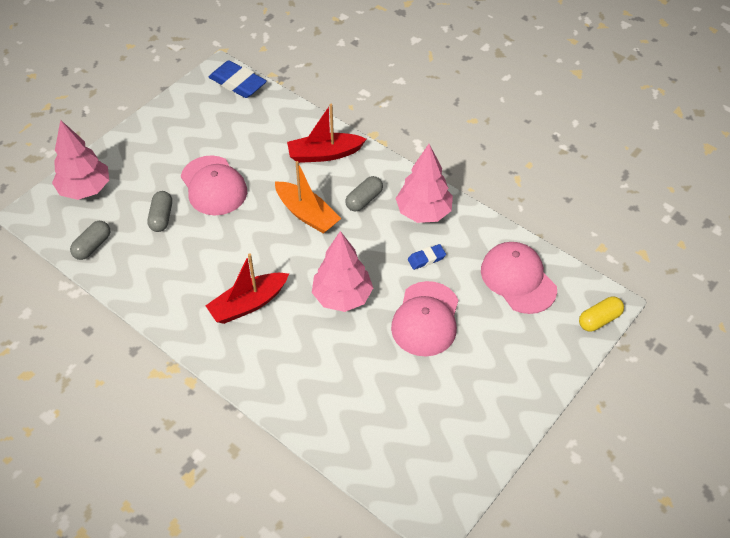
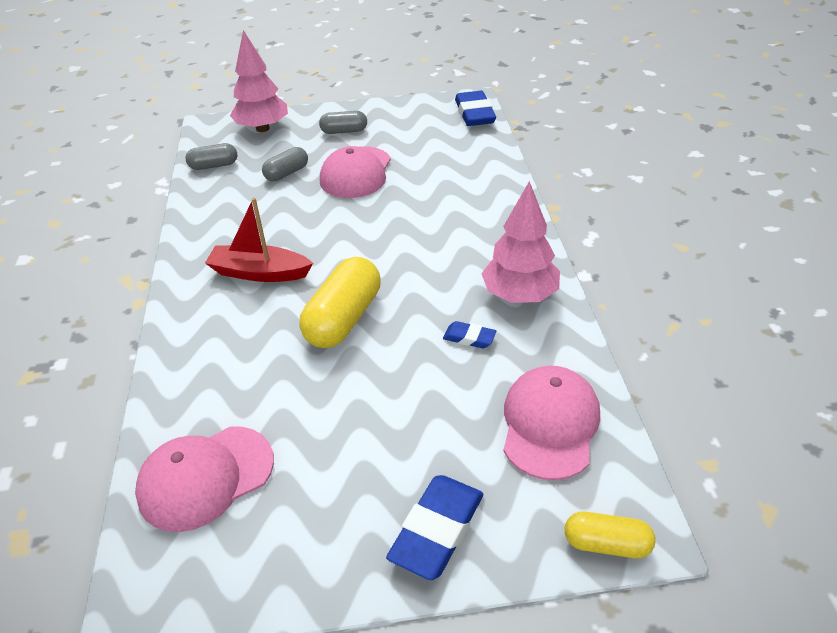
camera: 45 degrees right, 10 degrees down
(307, 214) = (404, 234): orange boat -> none
(324, 154) = (482, 197): red boat -> none
(342, 297) = (343, 319): pink tree -> yellow capsule
(364, 200) = (472, 252): grey capsule -> grey capsule (344, 131)
(426, 319) = (396, 393): pink cap -> pink cap (205, 477)
(525, 371) = (437, 530): none -> blue eraser

